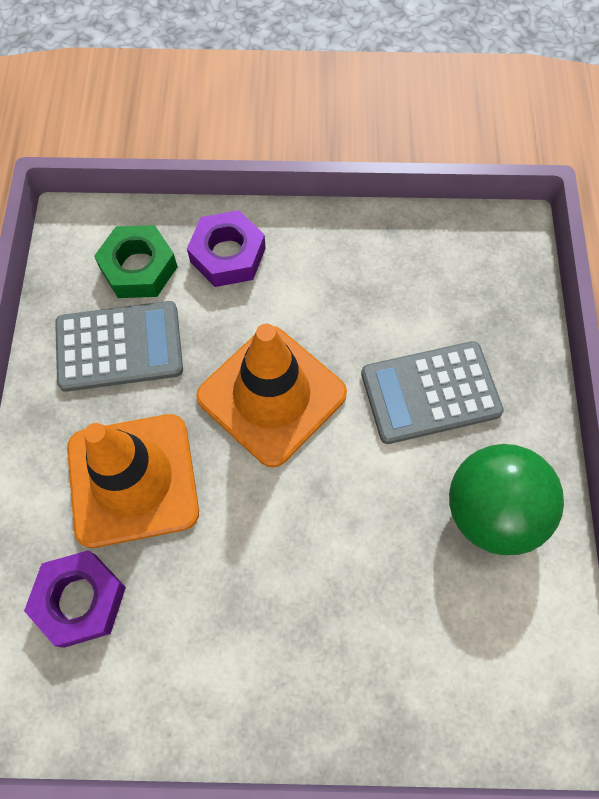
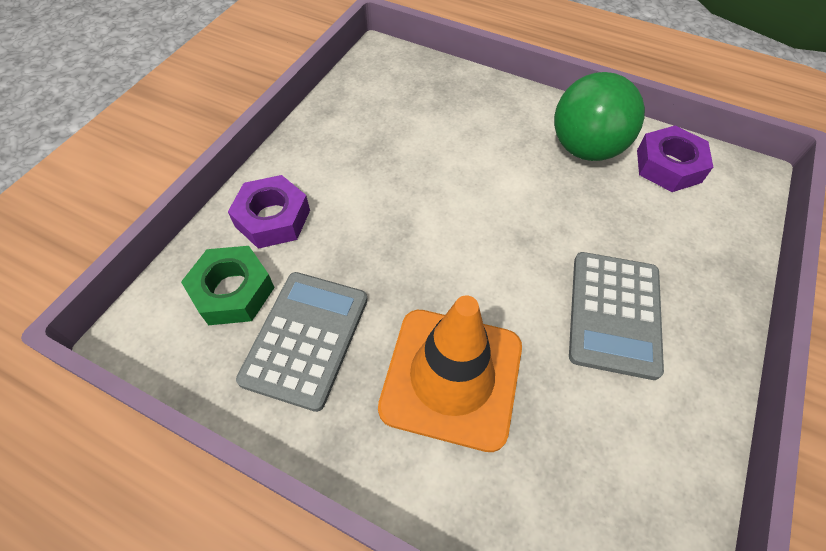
camera: 65 degrees left, 10 degrees down
(80, 600) = (556, 472): purple nut -> purple nut (668, 166)
(271, 395) = (426, 238): orange traffic cone -> none
(430, 392) = (479, 143): grey calculator -> grey calculator (614, 313)

